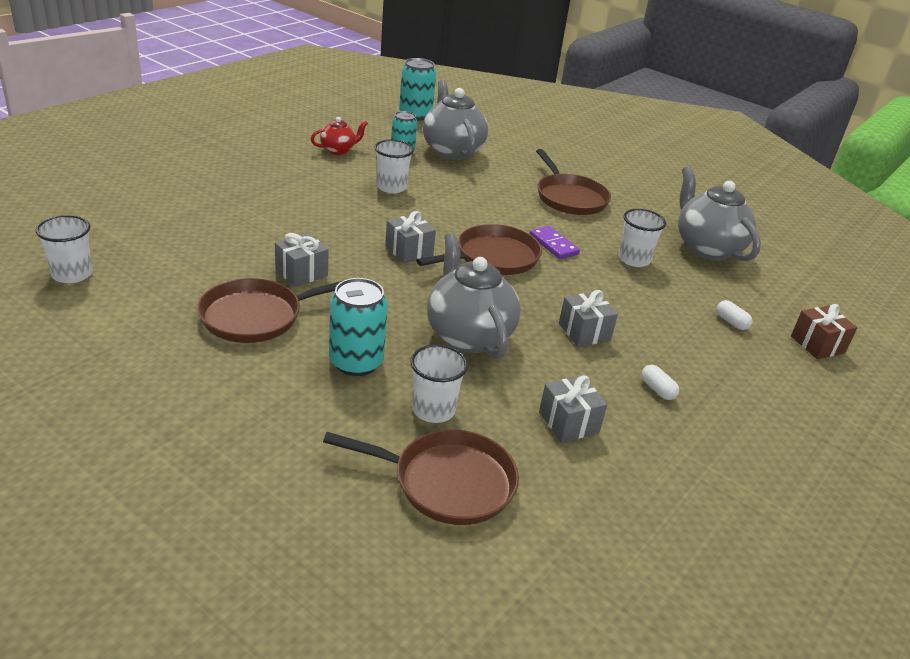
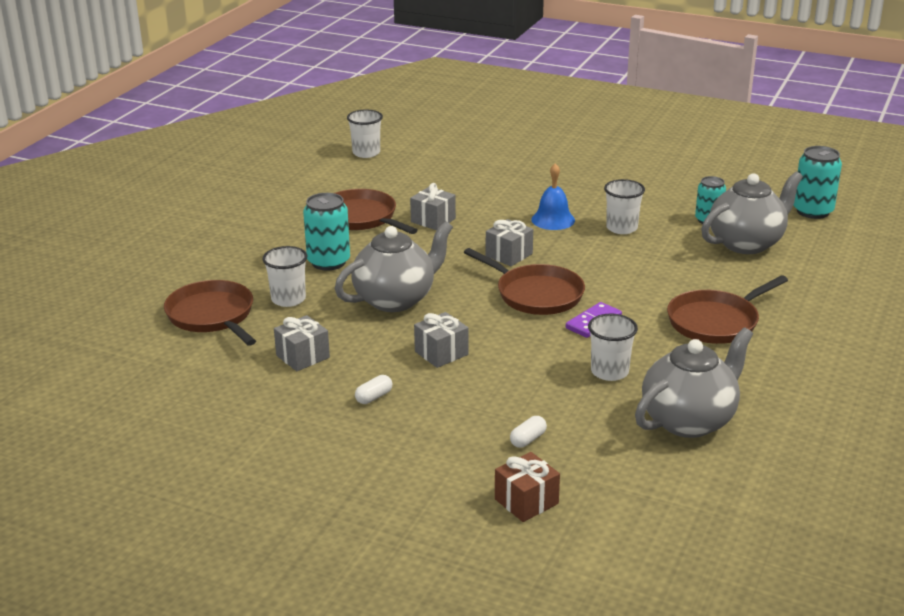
camera: 80 degrees right, 5 degrees down
(338, 150) = (668, 192): red teapot -> none
(351, 211) = (553, 220): none -> blue bell
(448, 482) = (212, 316): brown pan -> brown pan turned 150 degrees clockwise

